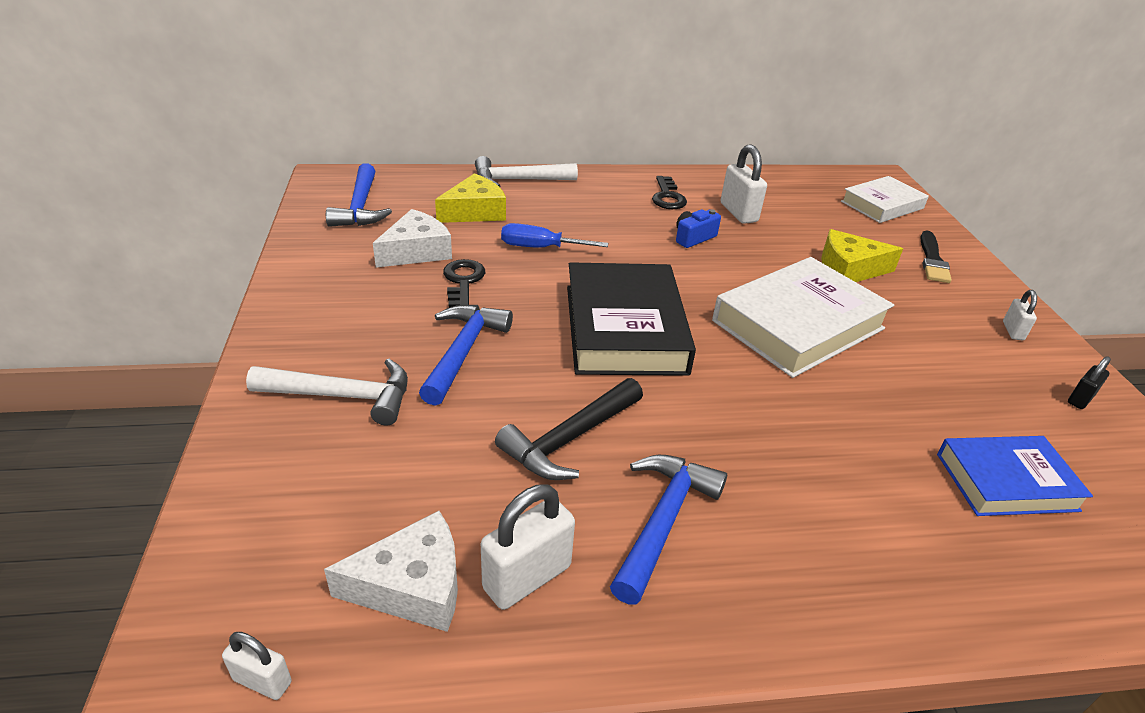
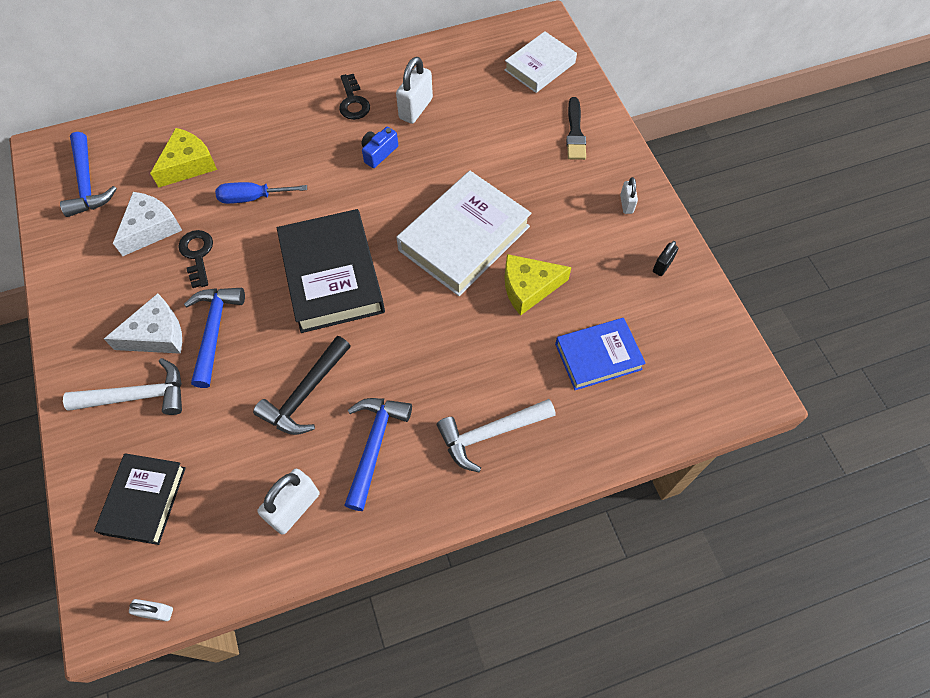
camera: 10 degrees left, 25 degrees up
(305, 516) = (144, 500): none -> black book
(412, 586) = (226, 531): white cheese -> white cheese (156, 334)
(518, 180) = (217, 111): white hammer -> white hammer (490, 434)
(738, 213) = (416, 109): white padlock -> white padlock turned 60 degrees clockwise
(849, 269) = (506, 161): yellow cheese -> yellow cheese (529, 287)

